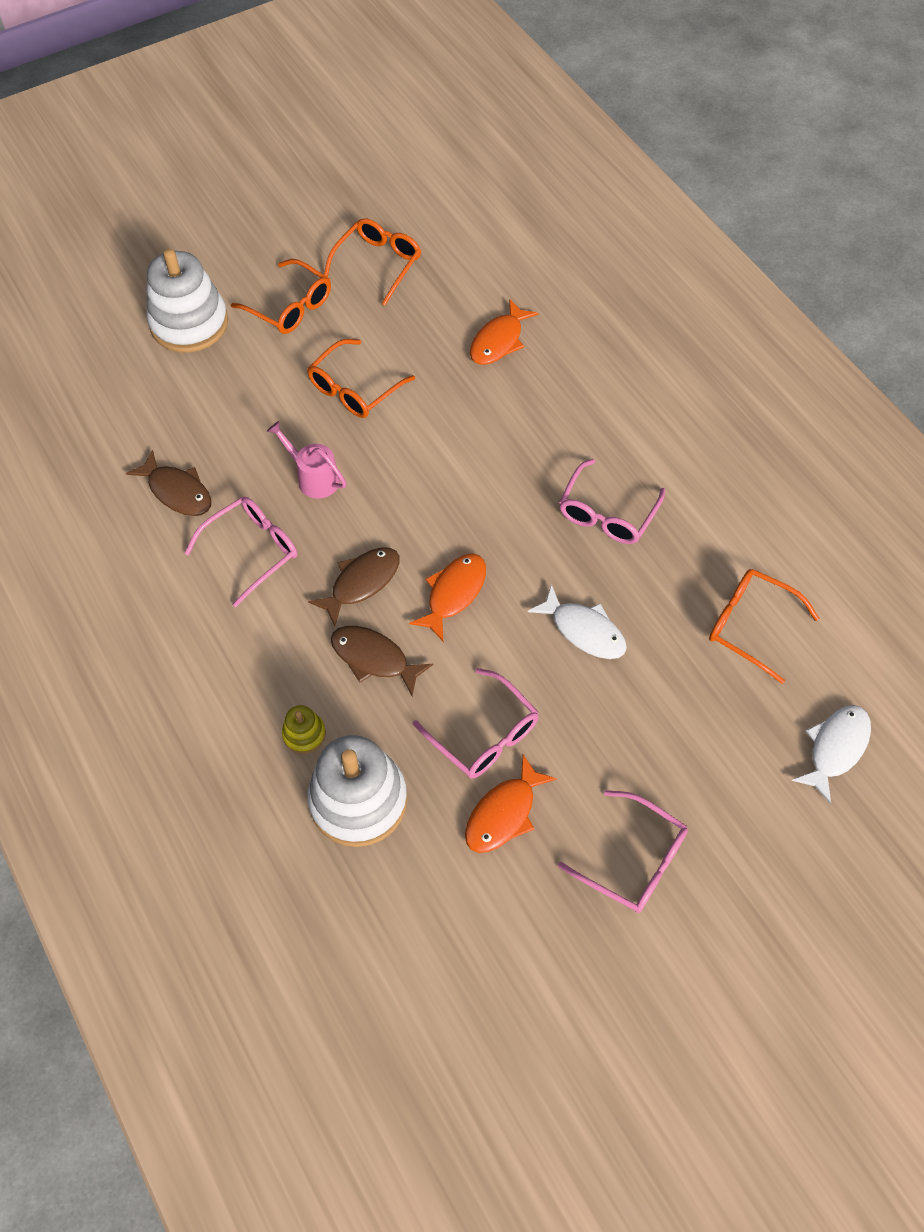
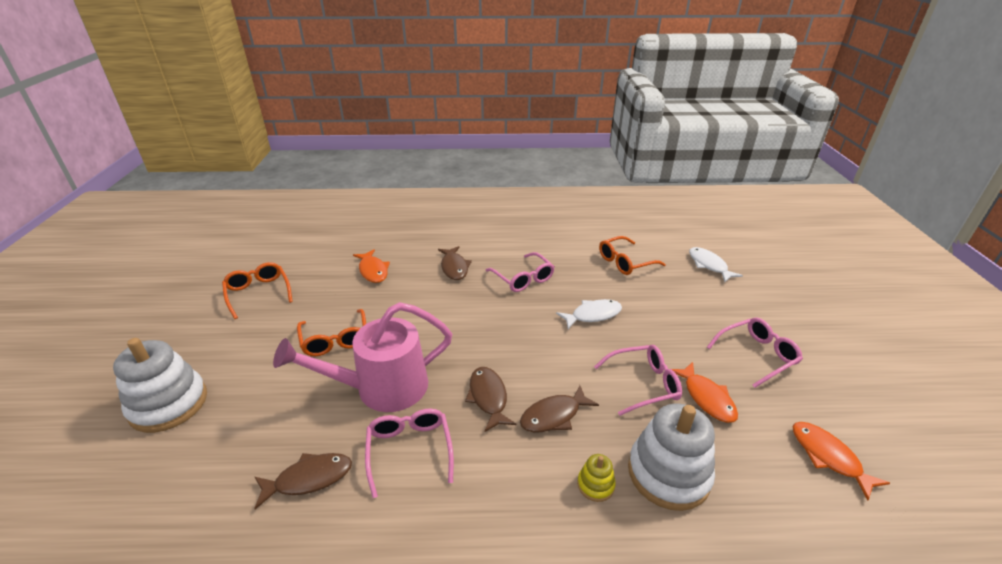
camera: 60 degrees left, 25 degrees down
(290, 307) = (233, 344): orange glasses -> none
(313, 477) = (381, 388): pink watering can -> pink watering can, size x2.06
(453, 593) = (530, 356): orange fish -> orange fish (828, 457)
(572, 422) = (454, 267): none -> brown fish

